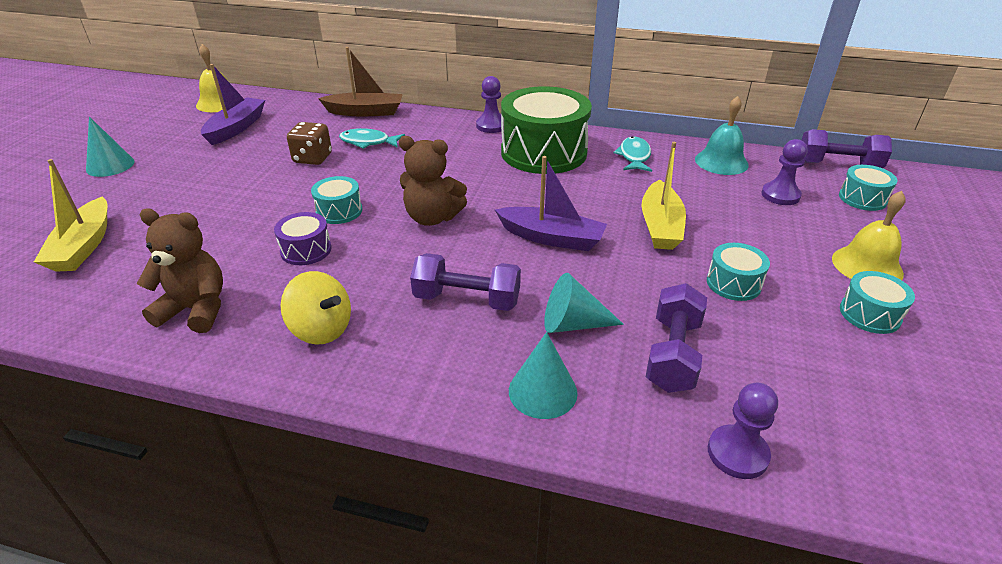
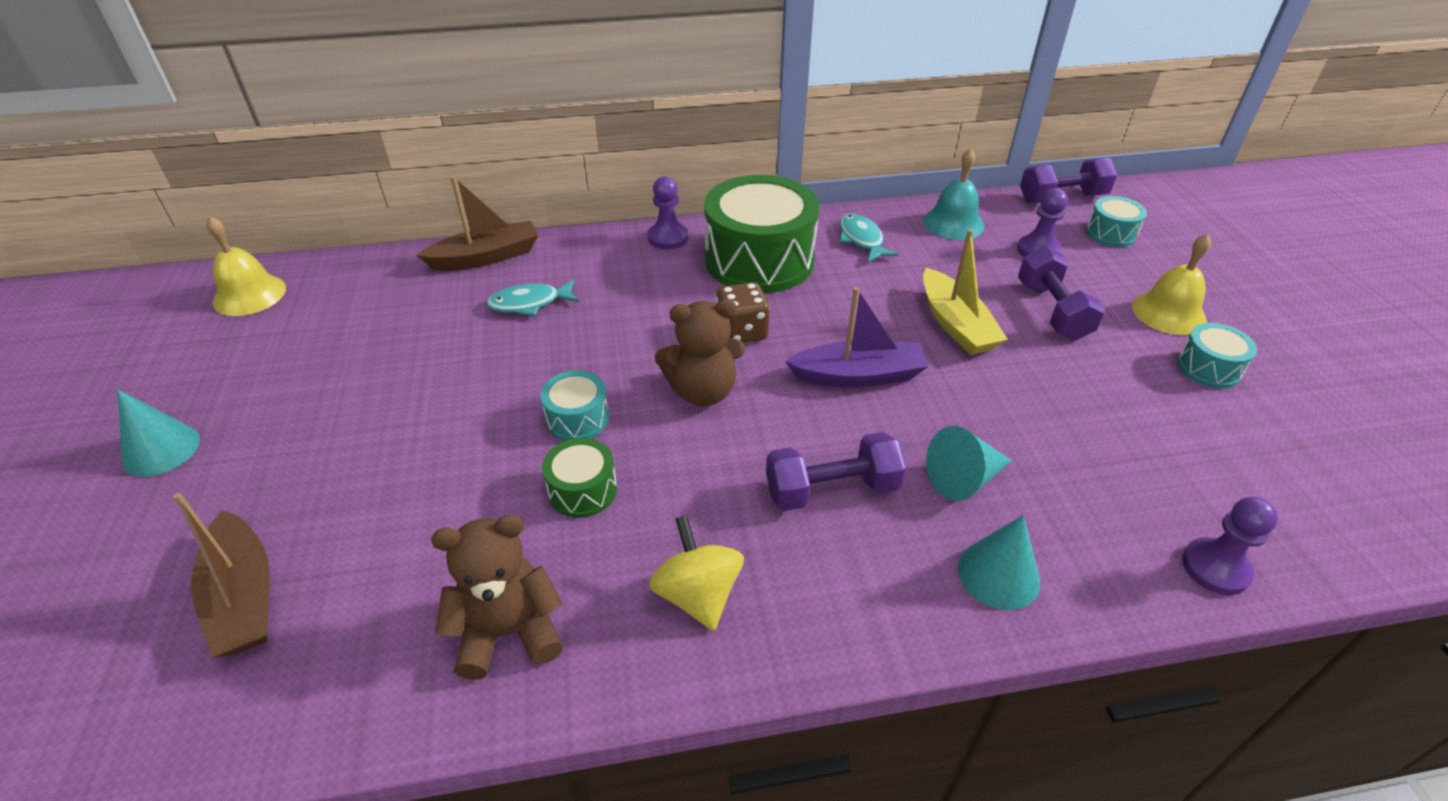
camera: 25 degrees left, 5 degrees up
(84, 246) = (244, 597): yellow boat -> brown boat
(236, 128) = (315, 330): purple boat -> none
(306, 250) = (582, 490): purple drum -> green drum
(312, 158) = (473, 349): brown dice -> brown dice (742, 331)
(321, 329) = (698, 594): yellow spinning top -> yellow spinning top turned 120 degrees counterclockwise
(672, 354) = (1082, 479): purple dumbbell -> purple dumbbell (1052, 311)
(733, 283) = (1073, 373): turquoise drum -> none

